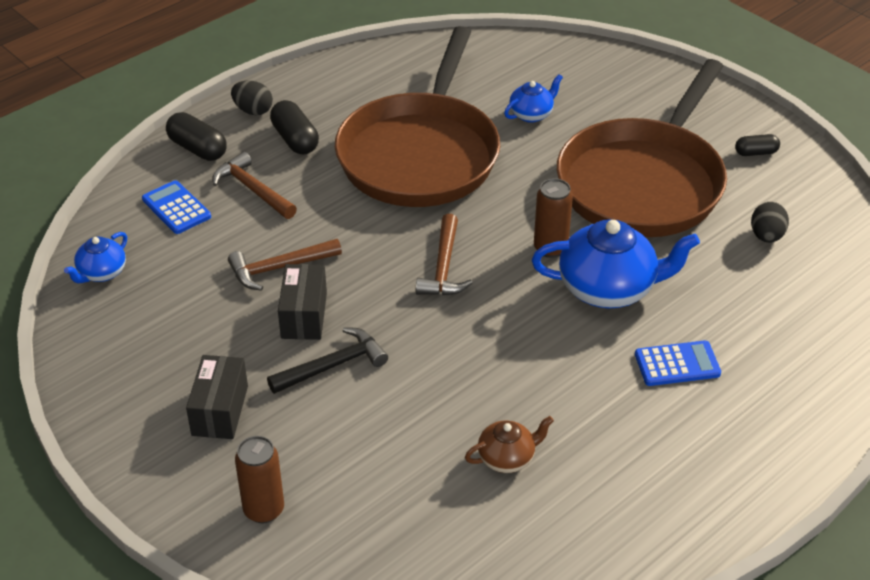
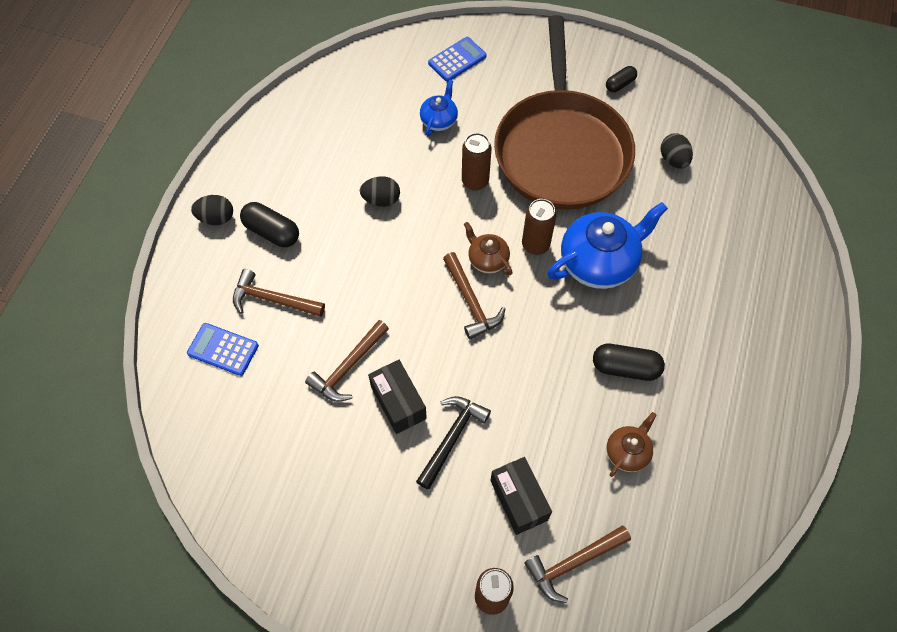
camera: 30 degrees left, 20 degrees up
(101, 273) = (207, 446): blue teapot -> none
(197, 149) = (197, 280): black capsule -> black capsule (625, 368)
(220, 410) = (396, 527): black box -> black box (518, 500)
(371, 522) = (573, 562): none -> brown hammer
(420, 154) = (381, 200): brown pan -> black egg
(489, 240) = (487, 259): none -> brown teapot
(529, 174) = (475, 181): none -> brown can
(677, 364) = (685, 306): blue calculator -> blue calculator (457, 60)

